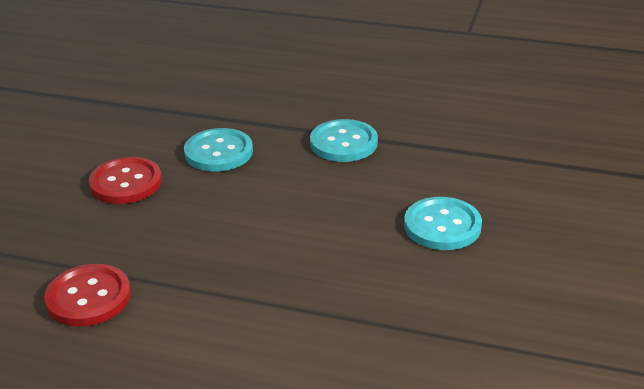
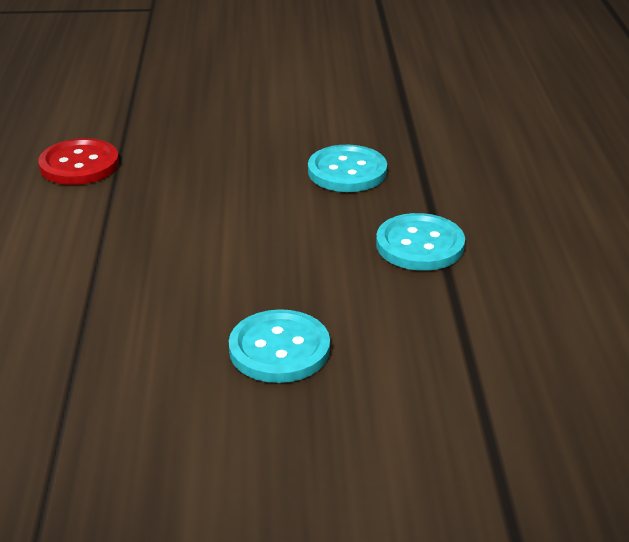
camera: 70 degrees right, 0 degrees up
(126, 183) = (262, 137): red button -> none

